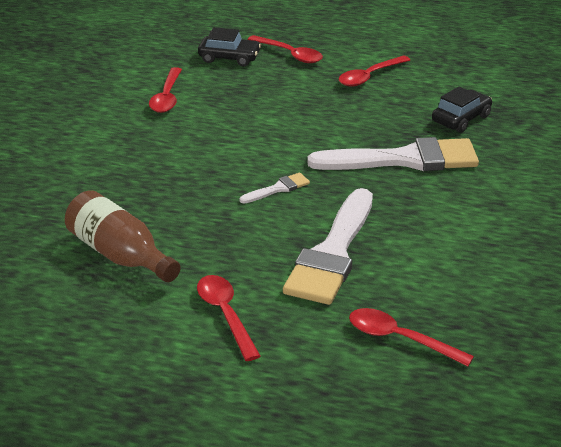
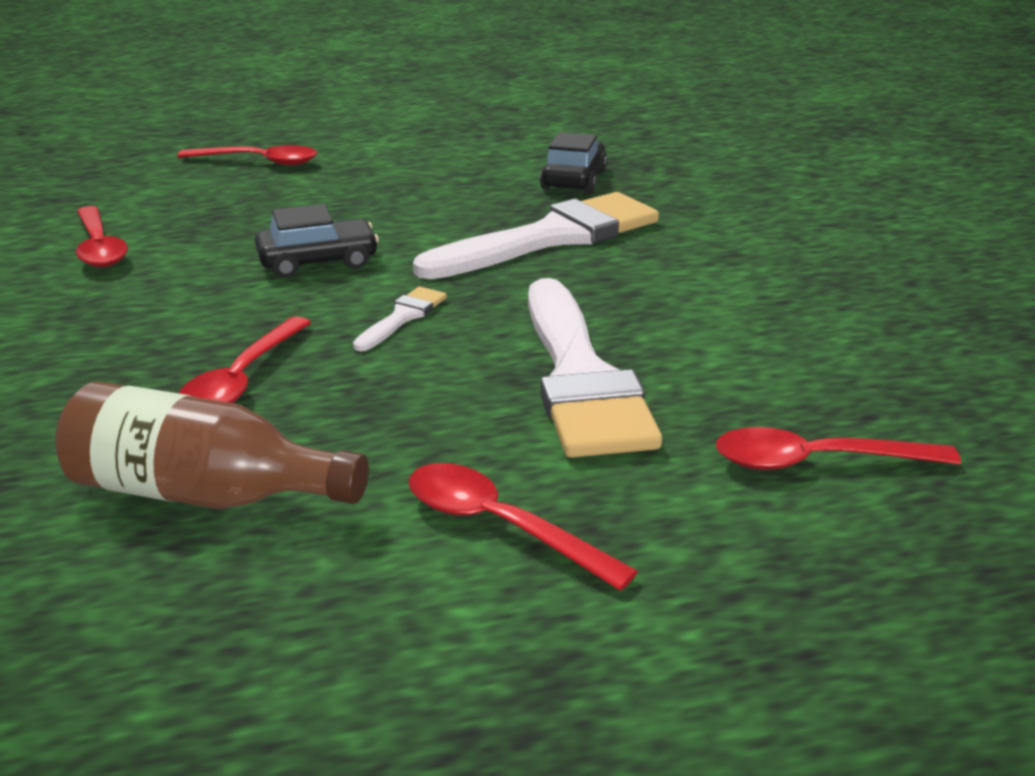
camera: 30 degrees left, 5 degrees down
(229, 58) = (166, 182): black car -> black car (318, 262)
(369, 76) = (400, 163): red spoon -> red spoon (242, 380)

